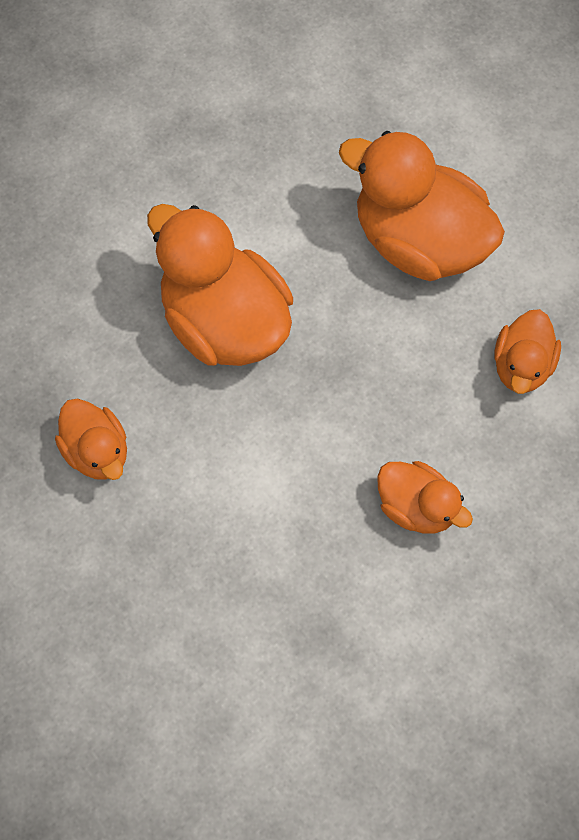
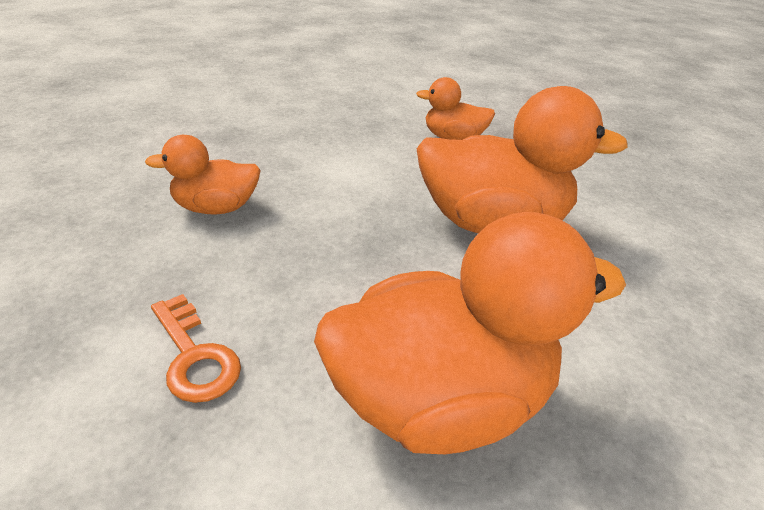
camera: 130 degrees right, 30 degrees down
(521, 366) = (195, 356): orange duck -> orange key

